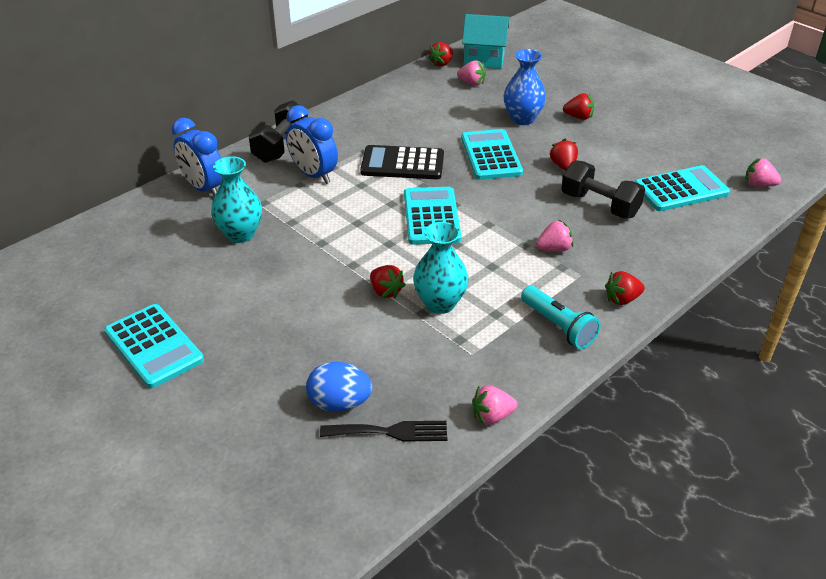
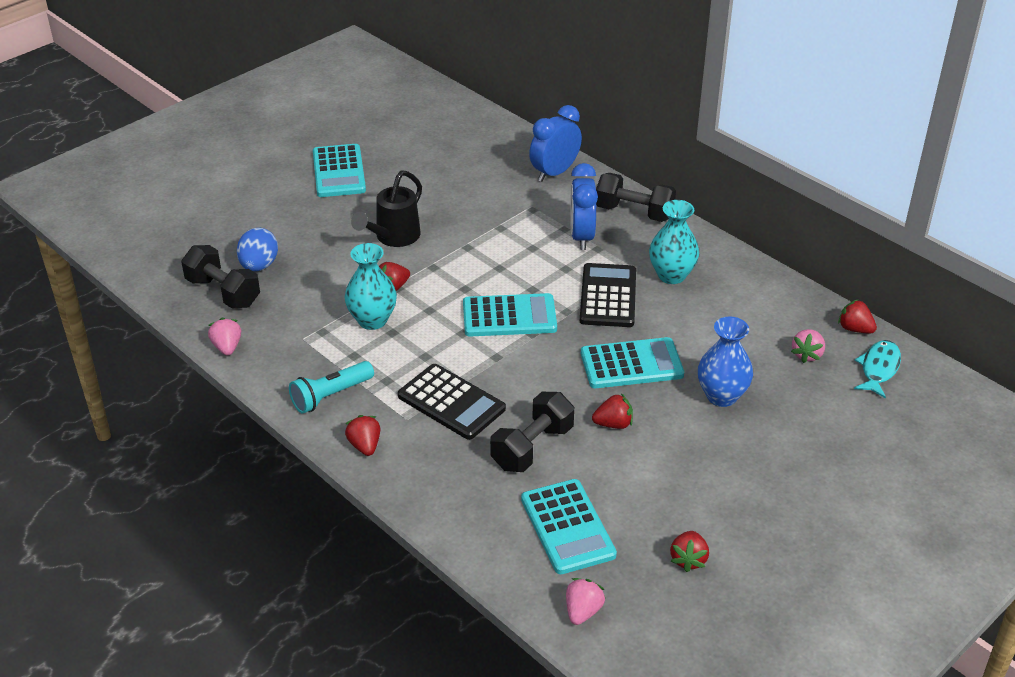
camera: 90 degrees right, 0 degrees up
(154, 346) = (338, 172): turquoise calculator -> turquoise calculator turned 60 degrees counterclockwise
(240, 234) = (482, 200): turquoise vase -> turquoise vase (671, 275)
(297, 294) = (393, 237): none -> black watering can
(314, 175) = (582, 237): blue clock -> blue clock turned 45 degrees counterclockwise
(390, 432) = (223, 292): black fork -> black dumbbell
(484, 59) = (878, 368): turquoise house -> turquoise fish
(554, 249) = (451, 402): pink strawberry -> black calculator
(578, 117) = (735, 449): red strawberry -> red strawberry (688, 559)

